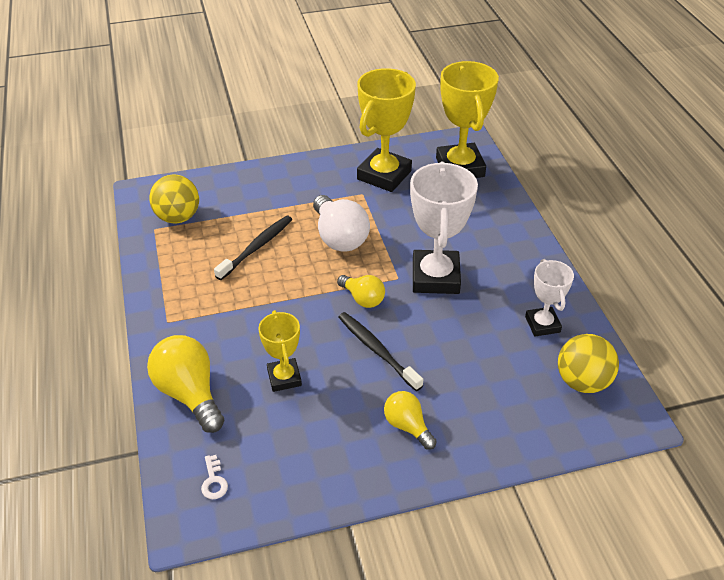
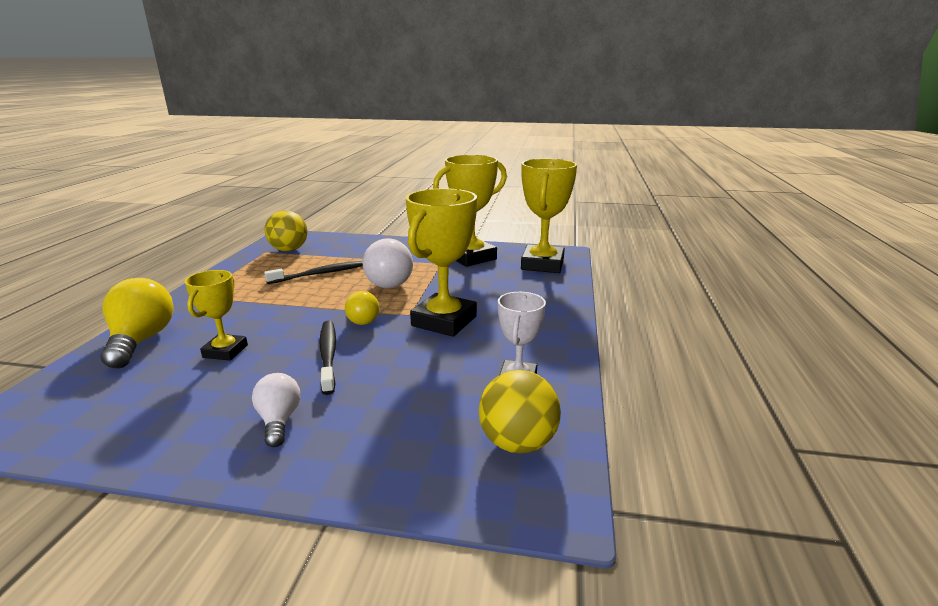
camera: 25 degrees right, 20 degrees down
(214, 481) = (58, 404): white key -> none
(407, 426) = (279, 420): yellow light bulb -> white light bulb
(435, 277) = (444, 321): white trophy -> yellow trophy

